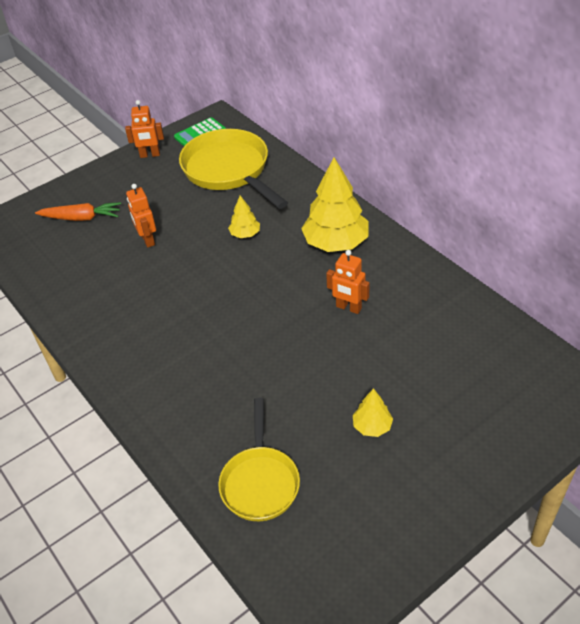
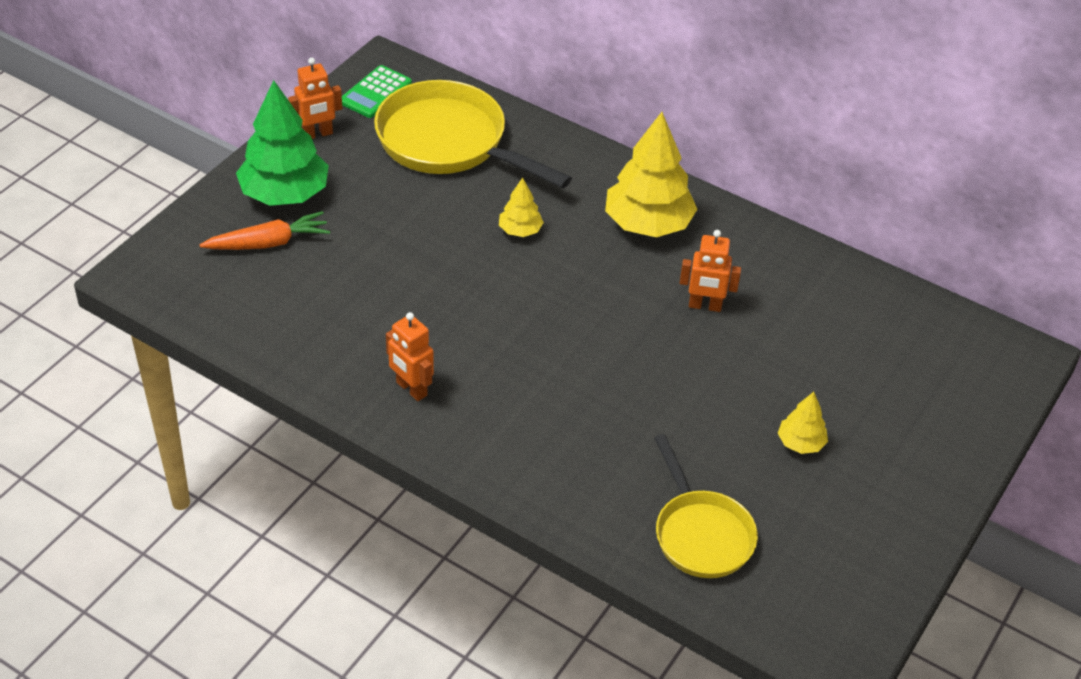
camera: 25 degrees left, 0 degrees up
(109, 189) = (285, 194): none -> green tree
(147, 240) = (386, 259): orange robot -> orange robot (411, 389)

